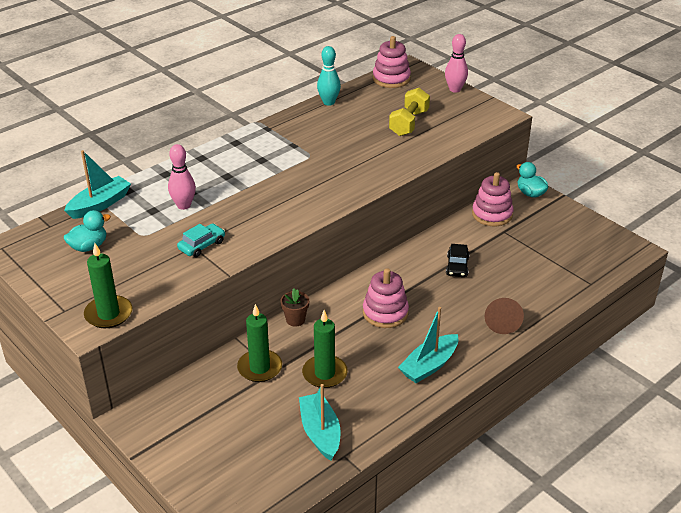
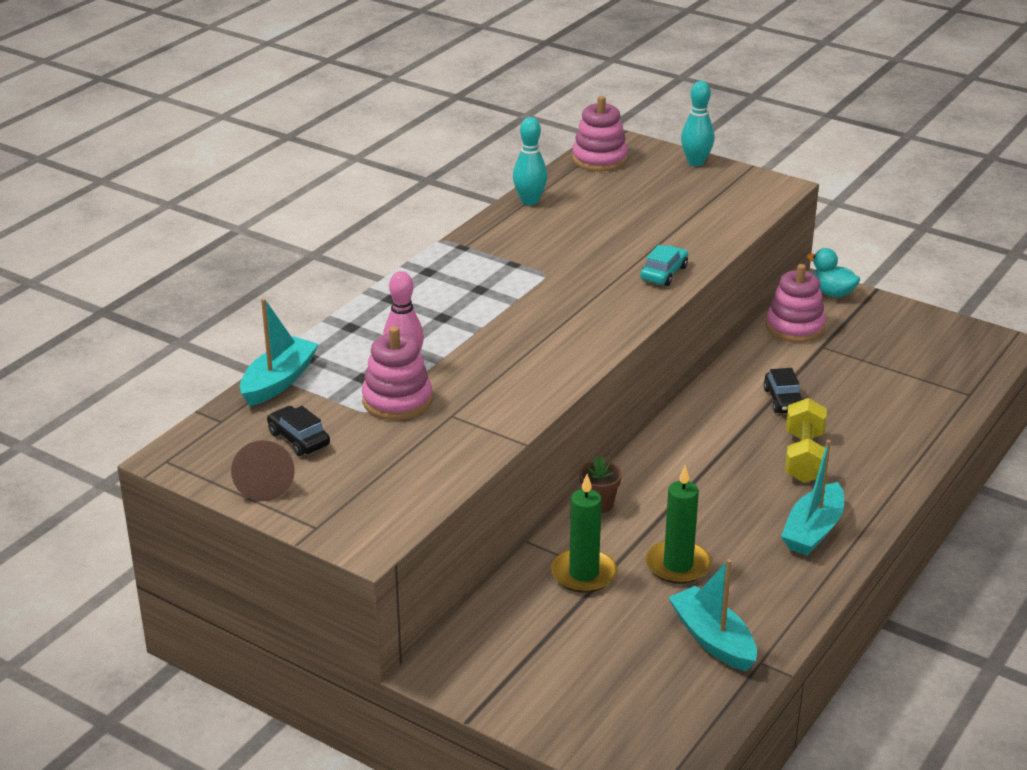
camera: 15 degrees left, 5 degrees down
(89, 246) = (298, 439): turquoise duck -> black car
(108, 314) = (384, 521): green candle -> none
(202, 245) = (463, 412): turquoise car -> turquoise car (664, 273)
(385, 313) = (718, 474): pink stacking toy -> pink stacking toy (397, 400)
(409, 123) = (658, 214): yellow dumbbell -> yellow dumbbell (804, 457)
(455, 89) = (696, 162): pink bowling pin -> turquoise bowling pin
(502, 321) = (879, 459): brown cone -> brown cone (264, 483)

